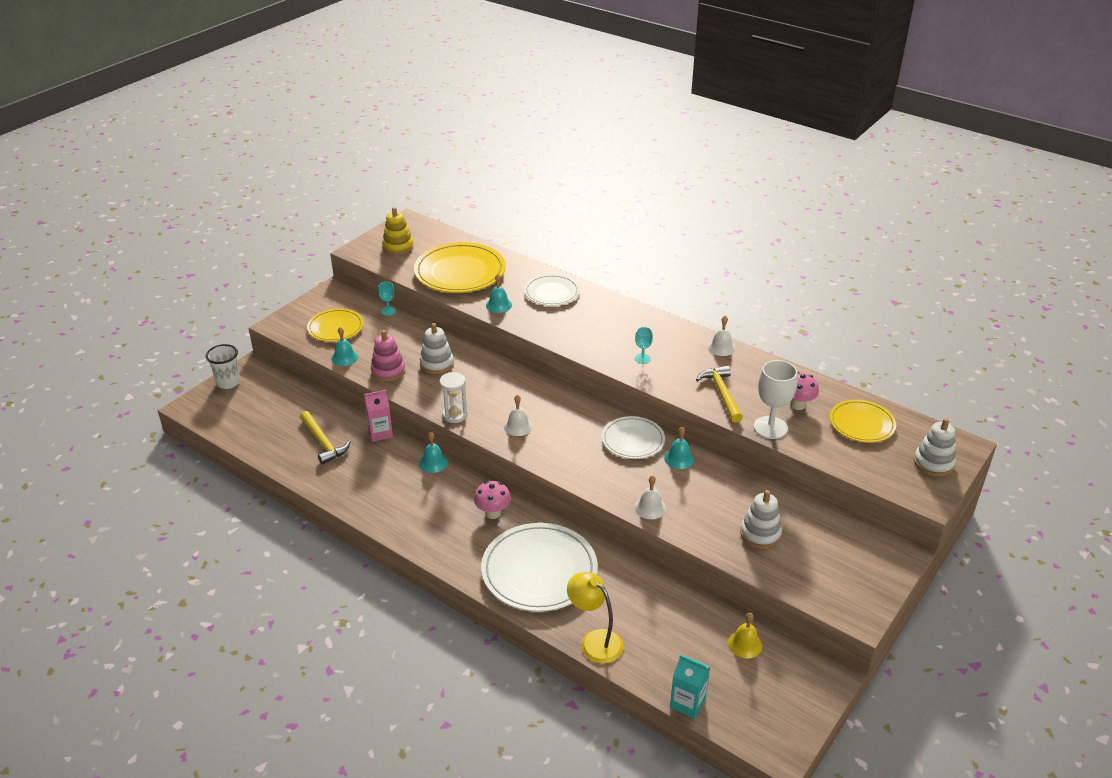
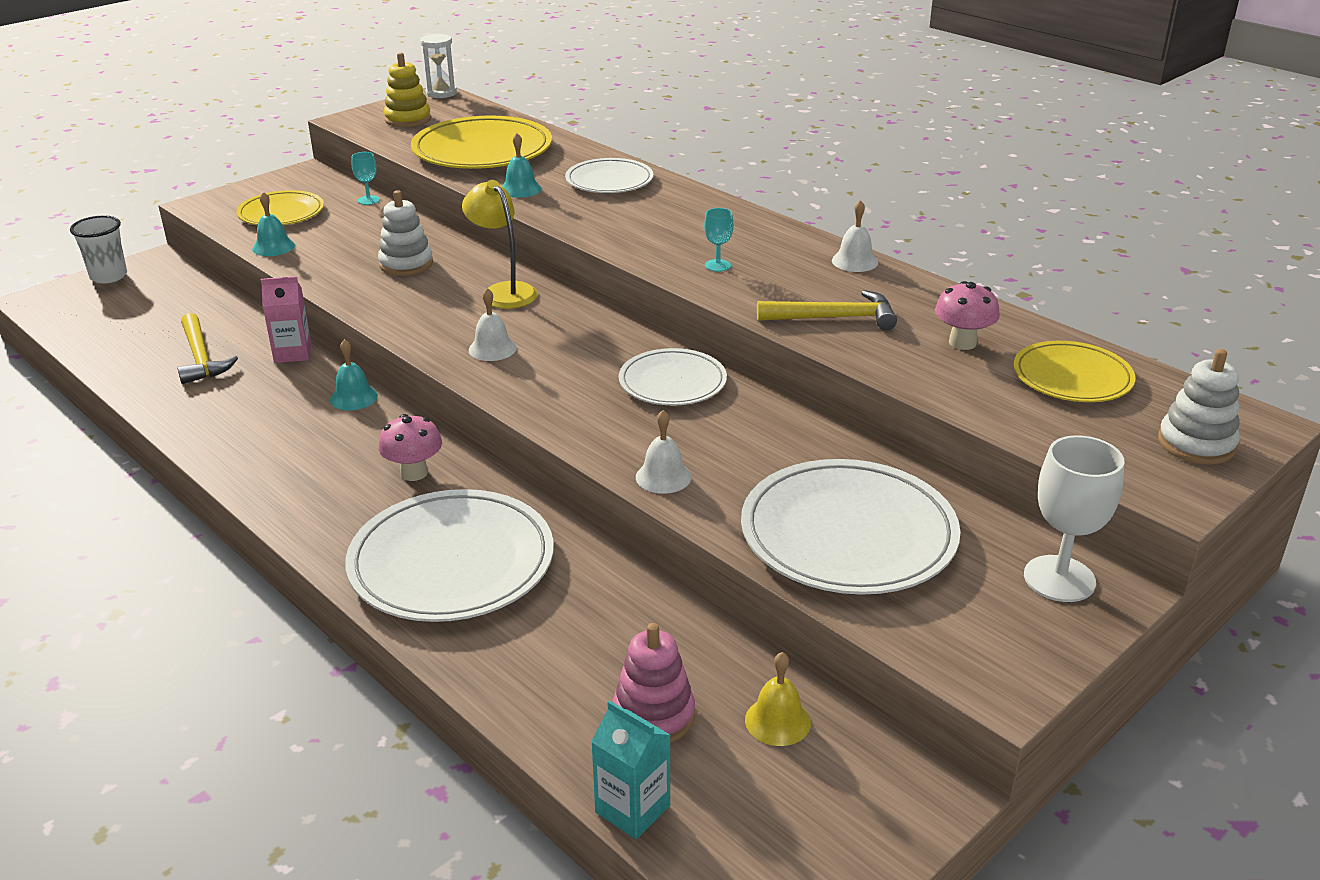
camera: 10 degrees right, 5 degrees down
(388, 371) = (328, 267): pink stacking toy -> pink stacking toy (653, 715)
(455, 415) = (400, 326): white hourglass -> white hourglass (441, 93)
(595, 641) = (501, 681): yellow lamp -> yellow lamp (503, 291)
(679, 458) = (741, 413): turquoise bell -> none
(722, 393) = (834, 318): yellow hammer -> yellow hammer turned 90 degrees clockwise
(760, 534) = (848, 534): white stacking toy -> white plate
(770, 427) = (903, 369): white goblet -> white goblet (1059, 579)

